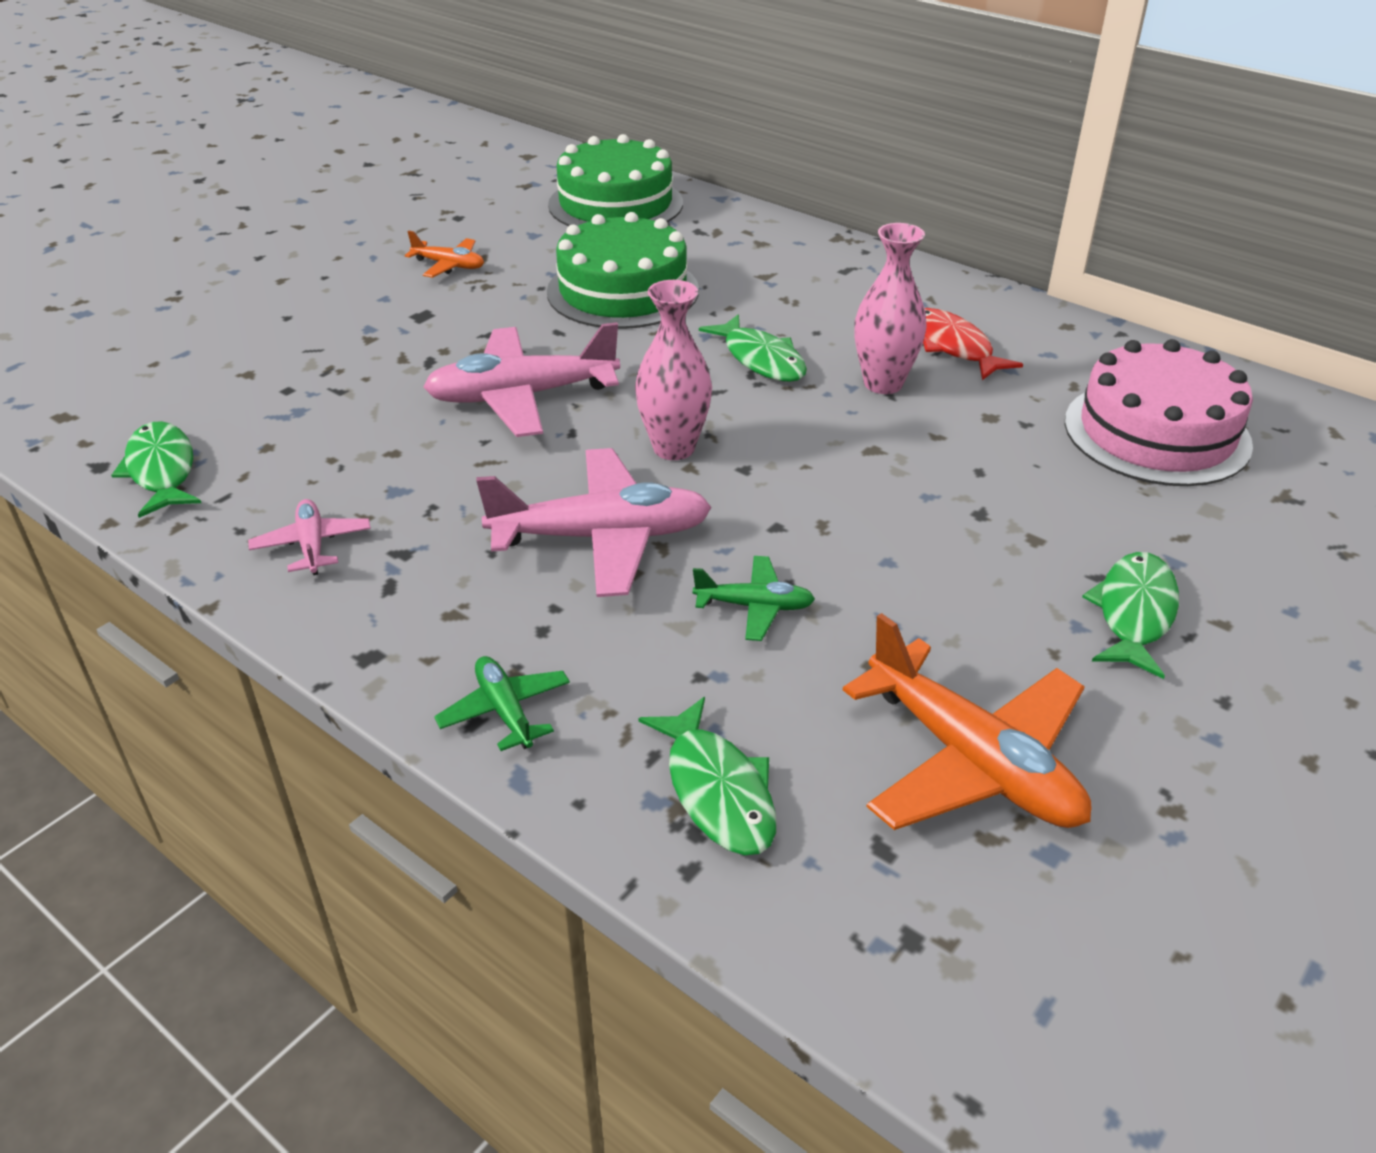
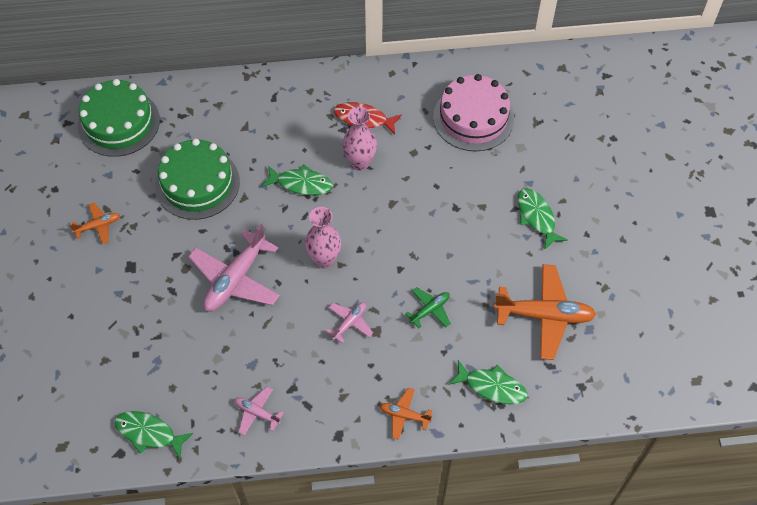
camera: 45 degrees left, 20 degrees up
(505, 711) = (404, 415): green plane -> orange plane
(601, 537) = (350, 323): pink plane -> pink plane, size x0.50

